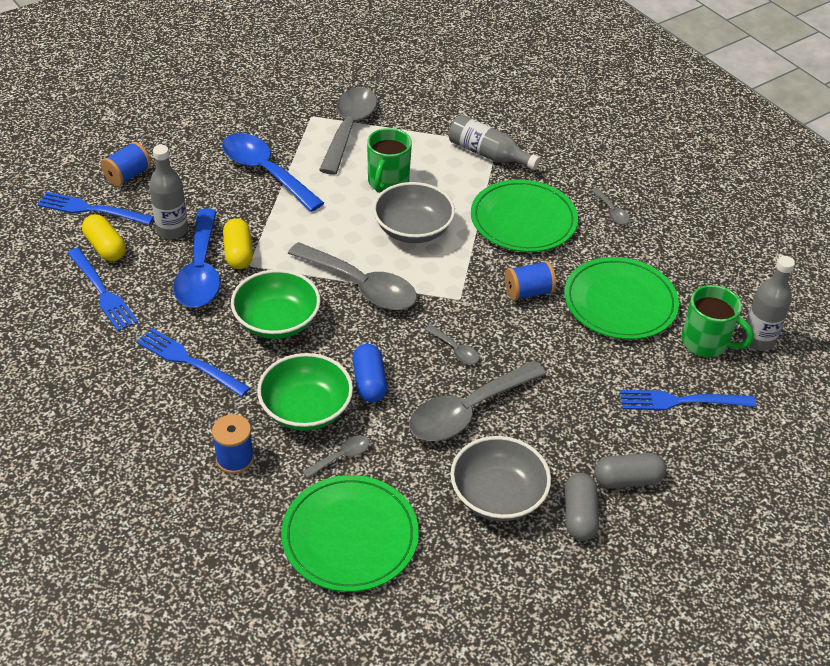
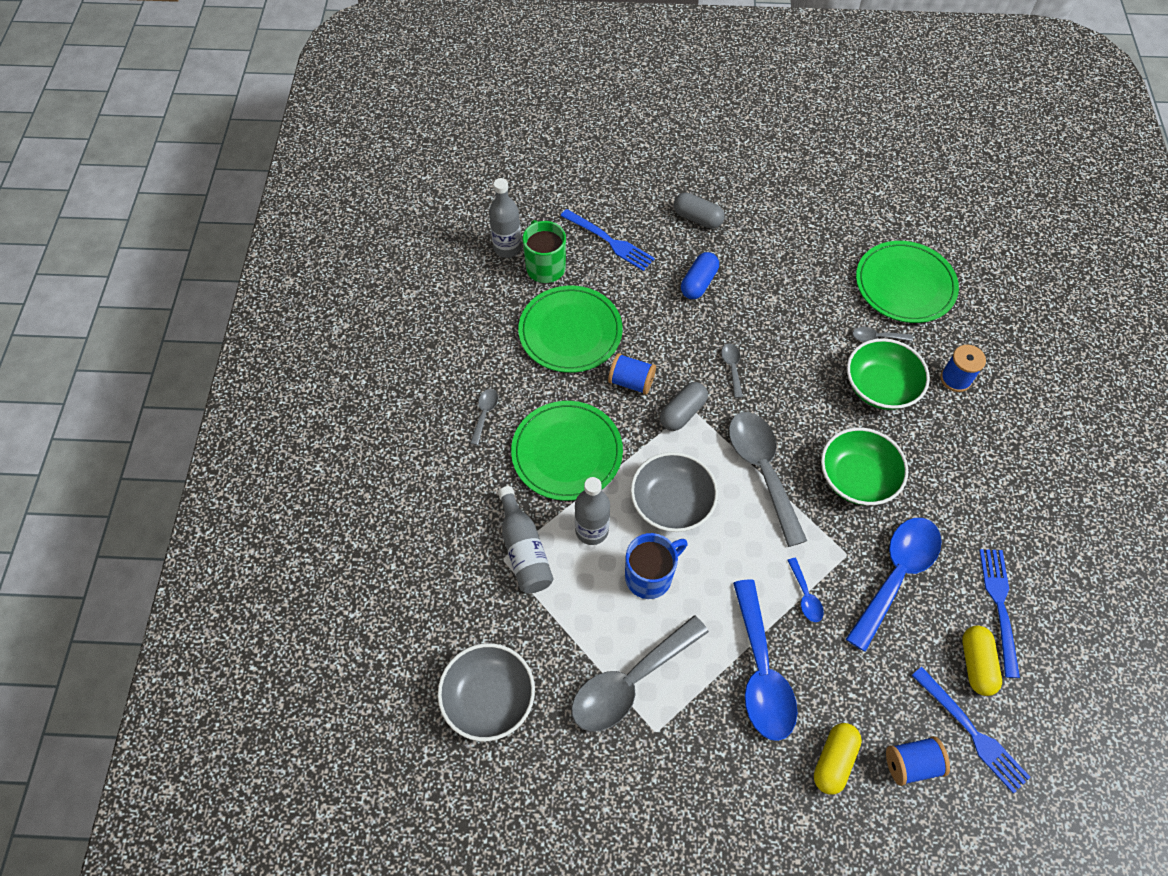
camera: 140 degrees left, 15 degrees up
(172, 230) = (899, 646): grey bottle -> grey bottle (592, 530)
(188, 361) = (952, 483): blue fork -> none
(238, 253) = (849, 575): yellow capsule -> yellow capsule (834, 761)
(264, 225) = (805, 595): none -> blue spoon
(369, 382) = (818, 380): blue capsule -> blue capsule (698, 283)
(387, 182) = (650, 576): green mug -> blue mug
(468, 411) = (762, 318): grey spoon -> none
(497, 495) = (789, 255): grey bowl -> grey bowl (489, 698)
(579, 515) = (748, 217): grey capsule -> grey capsule (682, 412)

